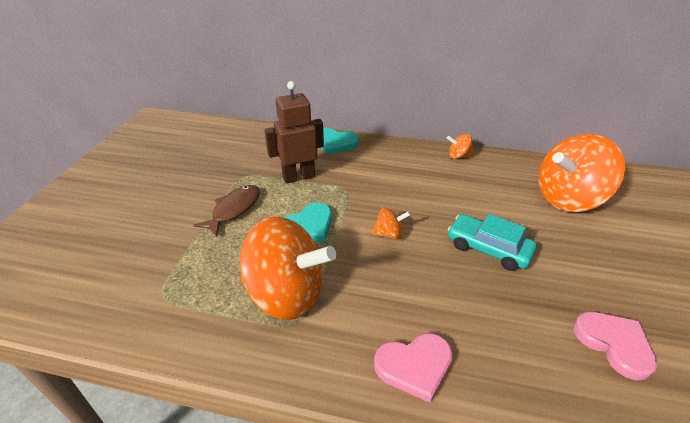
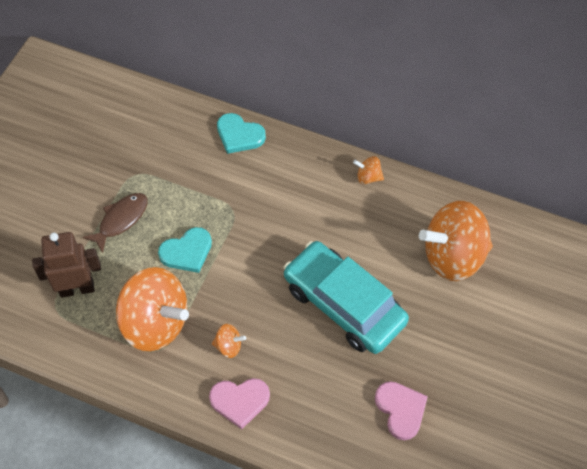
camera: 10 degrees right, 20 degrees up
(298, 177) = (190, 184): brown robot -> brown robot (77, 288)
(389, 234) = (259, 273): orange spinning top -> orange spinning top (229, 346)
(488, 248) = (344, 304): turquoise car -> turquoise car, size x1.71

